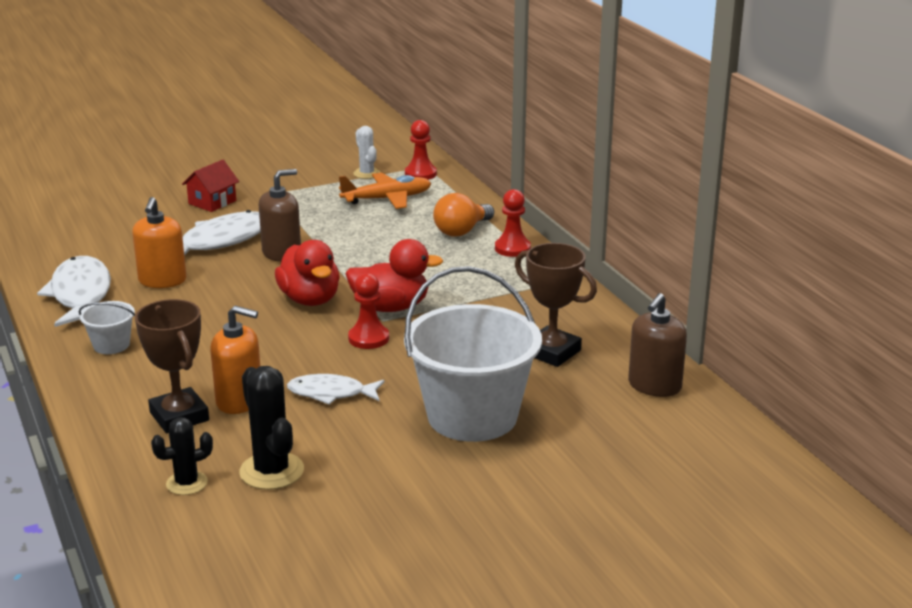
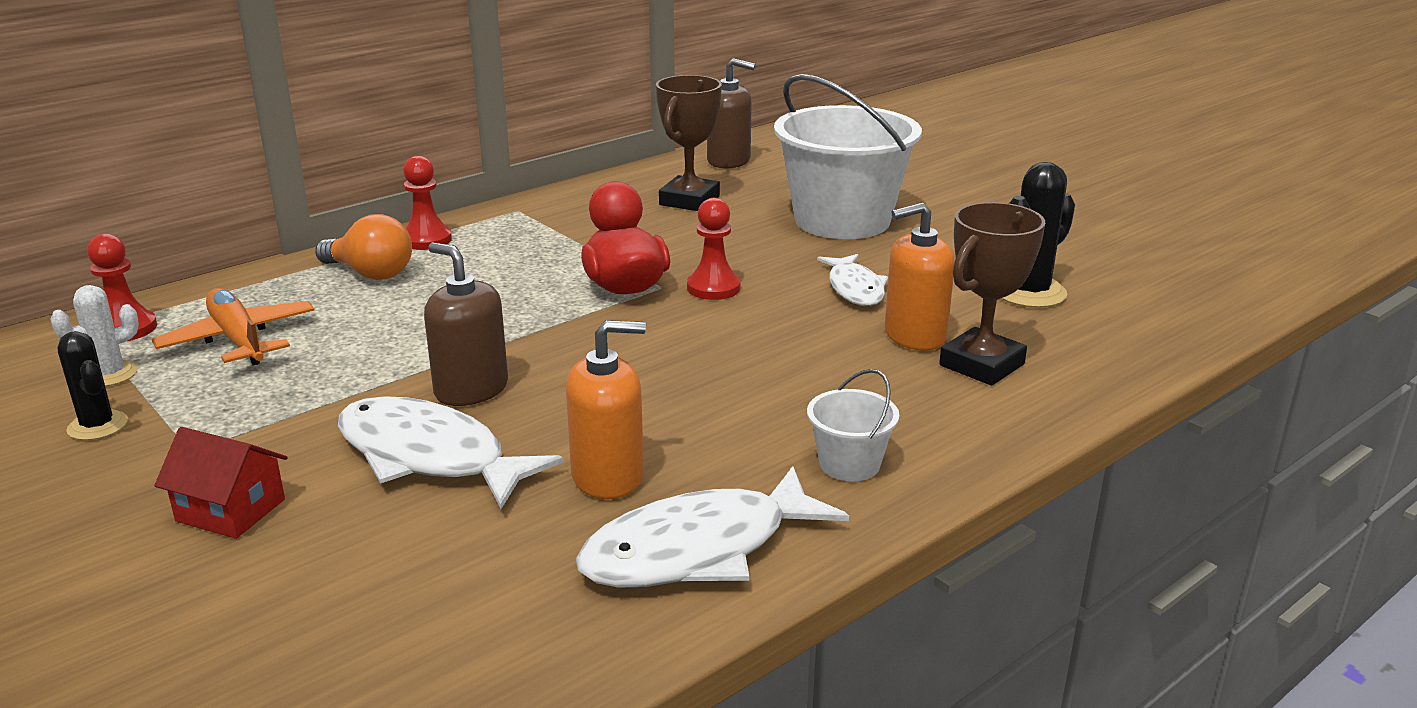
camera: 105 degrees left, 0 degrees up
(187, 483) = (1098, 330): black cactus -> black cactus (97, 426)
(239, 401) = (914, 336): orange soap dispenser -> orange soap dispenser turned 105 degrees counterclockwise
(310, 299) = (625, 340): red duck -> none

